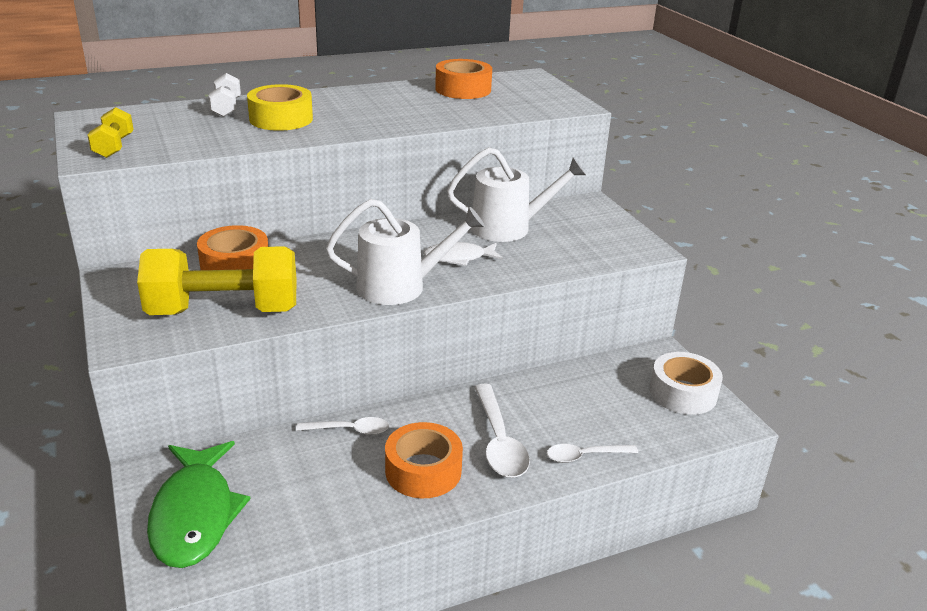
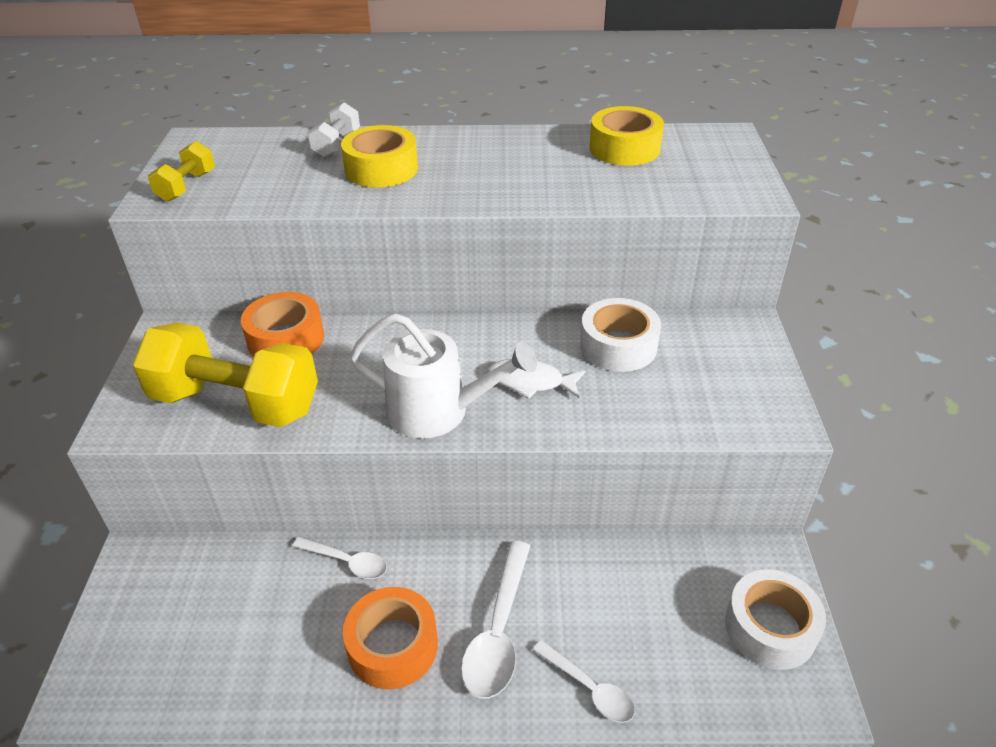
camera: 25 degrees right, 10 degrees up
(195, 514) = (143, 626): green fish -> none
(463, 89) = (624, 148): orange tape -> yellow tape
(508, 227) = (618, 346): white watering can -> white tape
(585, 456) = (589, 688): white spoon -> white spoon turned 150 degrees counterclockwise

